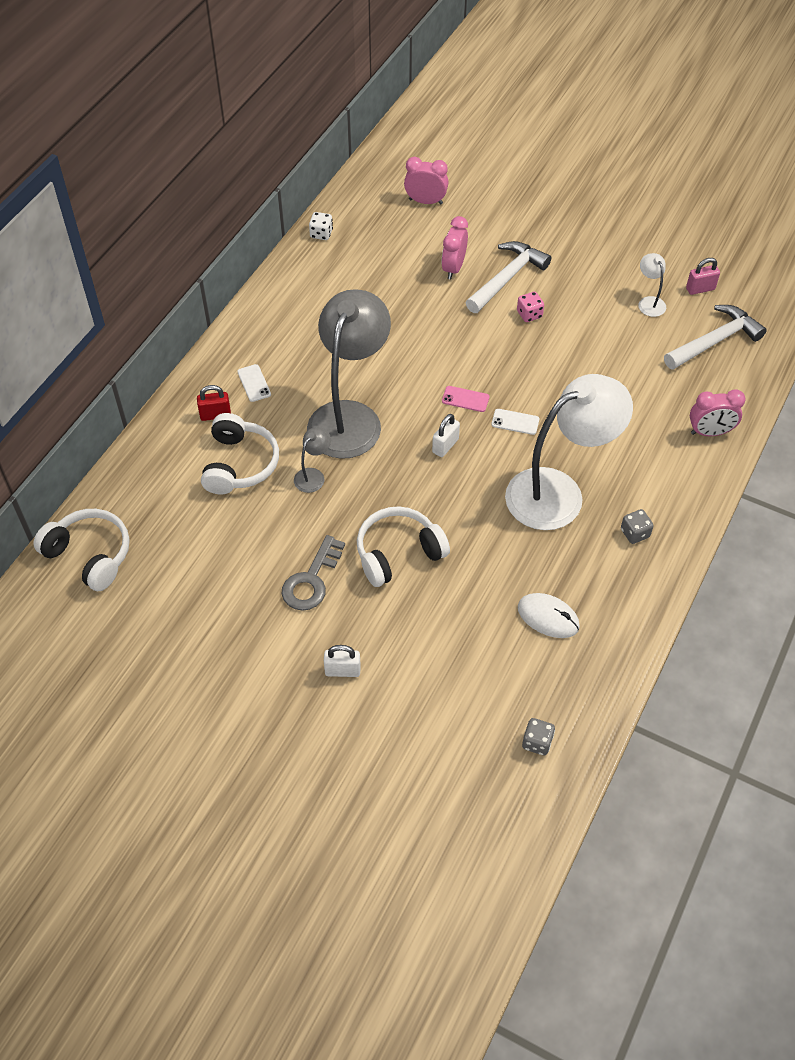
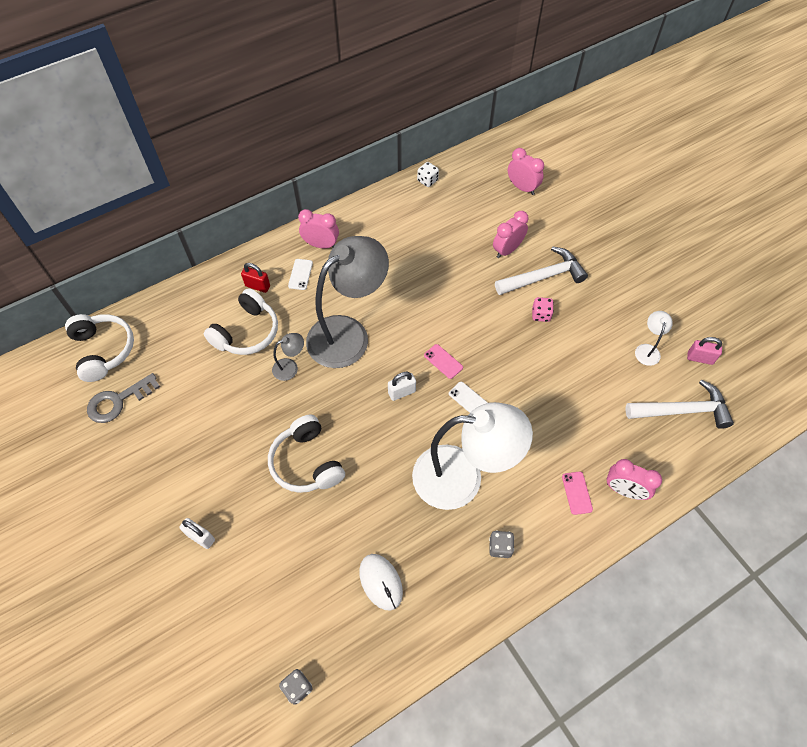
camera: 30 degrees right, 5 degrees up
(254, 345) = (321, 245): none -> pink clock
(311, 580) = (230, 450): grey key -> grey key (118, 401)
(398, 553) = (306, 462): white headphones -> white headphones turned 120 degrees counterclockwise
(670, 454) = (577, 493): none -> pink phone

